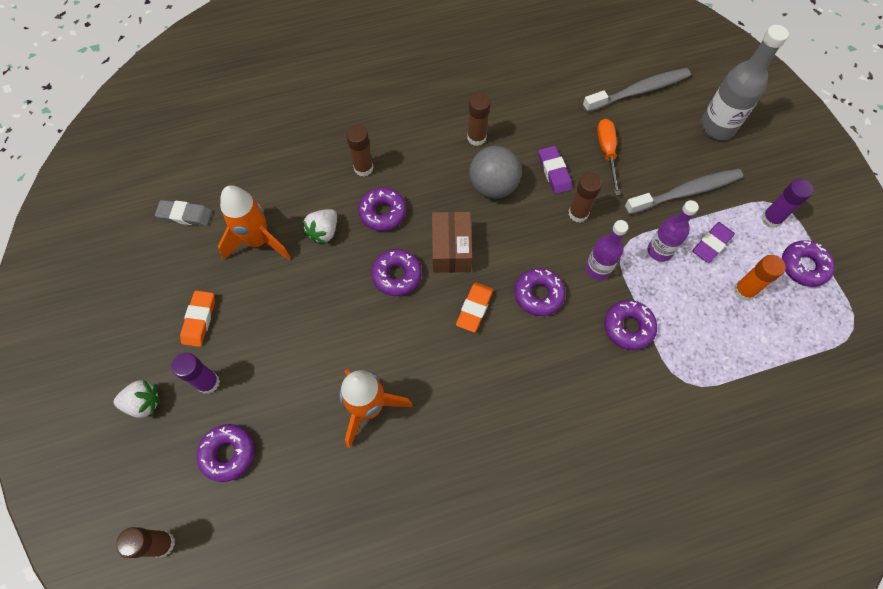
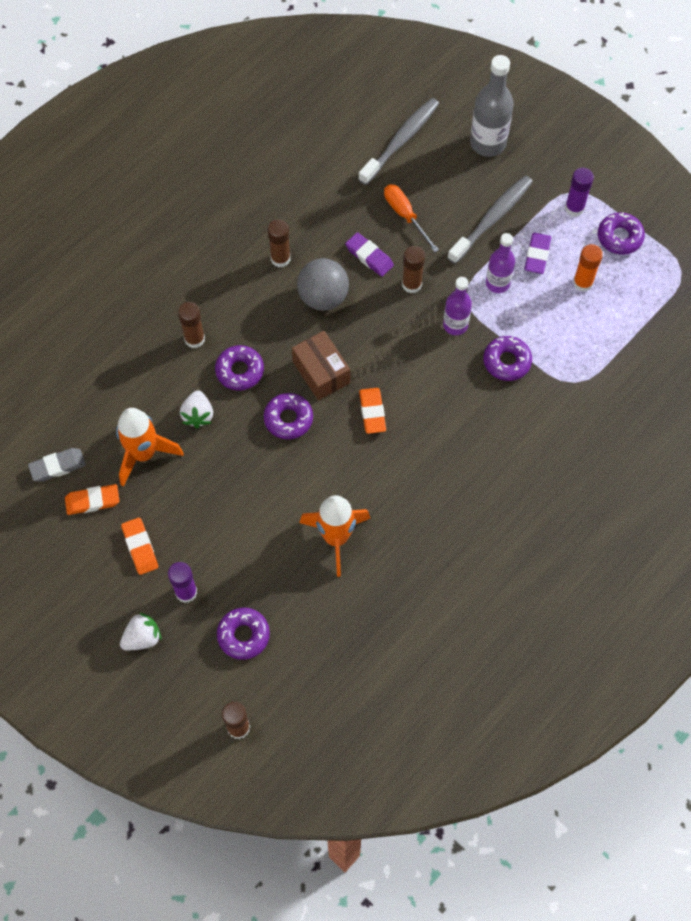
camera: 30 degrees left, 0 degrees up
(191, 258) = (92, 501): none -> orange eraser
(538, 294) = (418, 372): purple donut -> none

